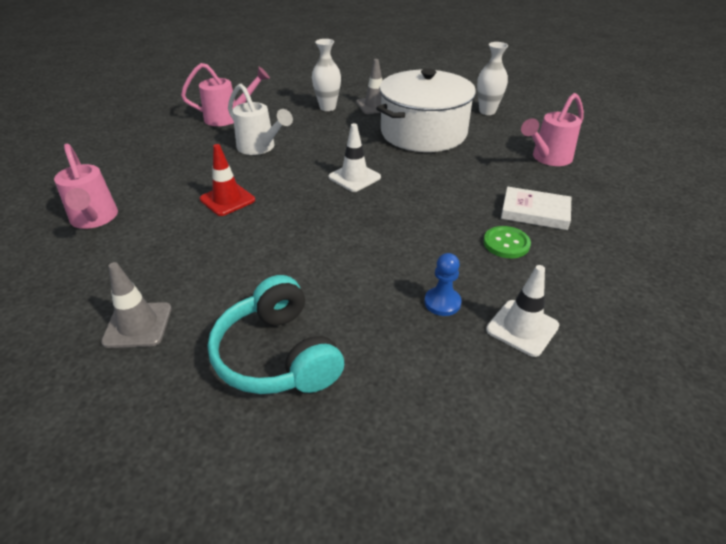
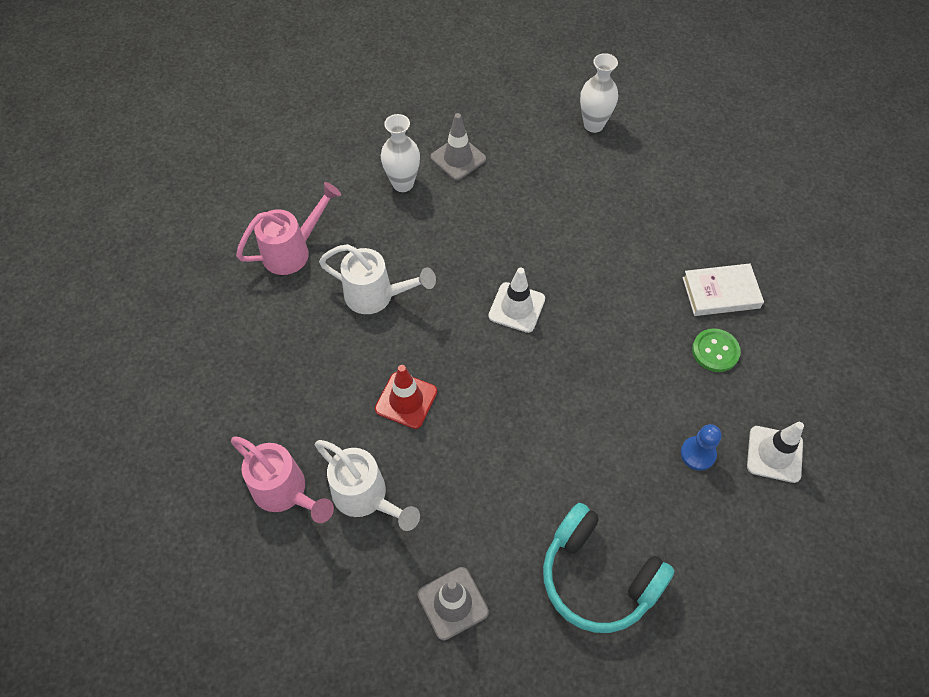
camera: 25 degrees left, 20 degrees up
(144, 240) = (366, 498): none -> white watering can
(423, 132) = (544, 195): white pot -> none
(547, 158) = (696, 196): pink watering can -> none

